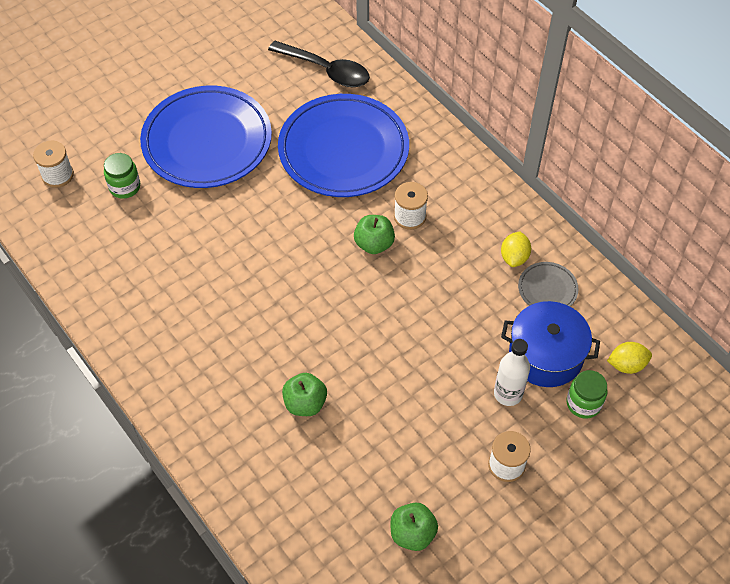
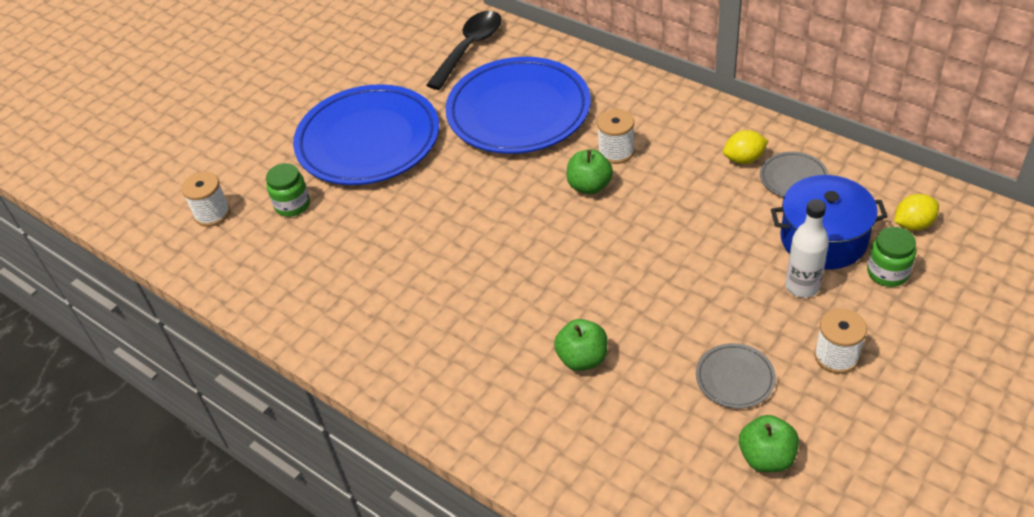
camera: 10 degrees left, 10 degrees down
(326, 70) = (470, 48): black spoon -> black spoon turned 75 degrees counterclockwise
(417, 459) = (735, 378): none -> grey plate
(514, 257) = (744, 159): yellow lemon -> yellow lemon turned 75 degrees clockwise

